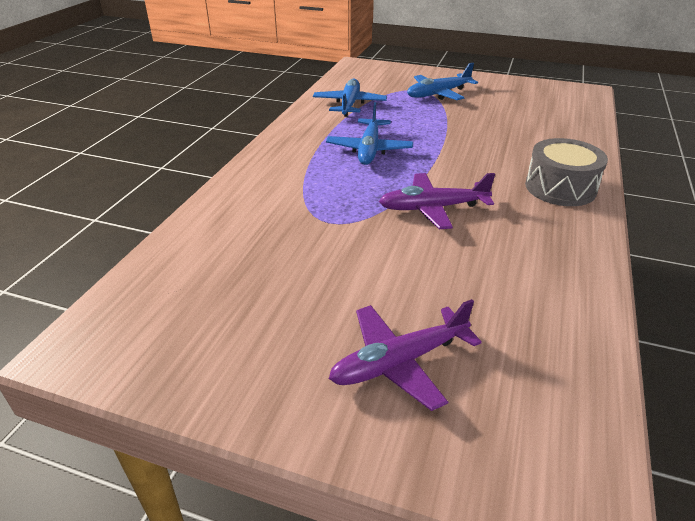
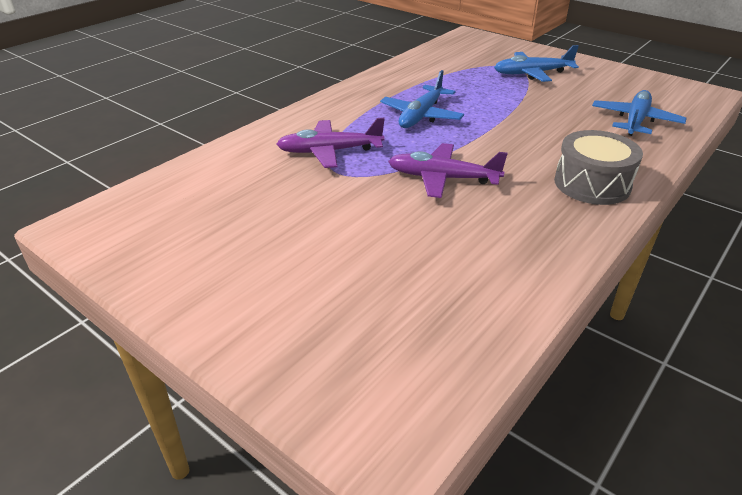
camera: 20 degrees right, 0 degrees up
(349, 105) = (432, 72): blue plane -> blue plane (635, 121)
(400, 362) = (314, 298): purple plane -> purple plane (330, 151)

